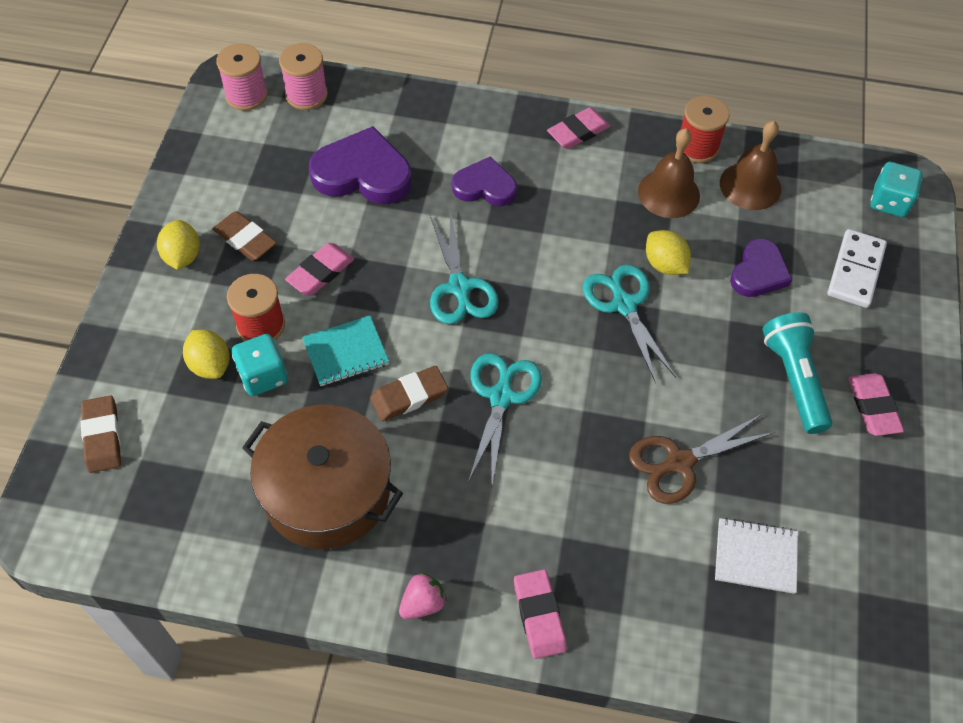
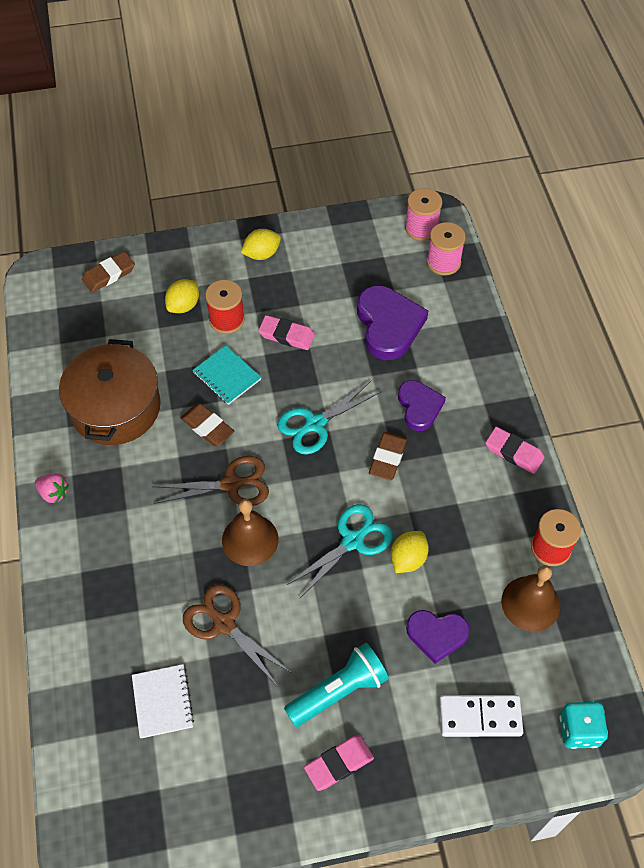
camera: 70 degrees right, 0 degrees up
(245, 239) = (293, 281): brown eraser -> brown eraser (388, 458)
(263, 376) = (188, 337): turquoise dice -> none
(501, 397) = (231, 484): turquoise scissors -> brown scissors
(539, 615) = (67, 567): pink eraser -> none
(668, 193) = (485, 540): brown bell -> brown bell (250, 539)

